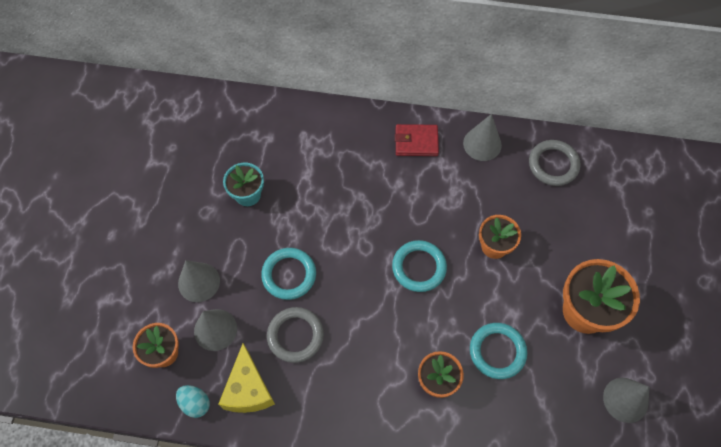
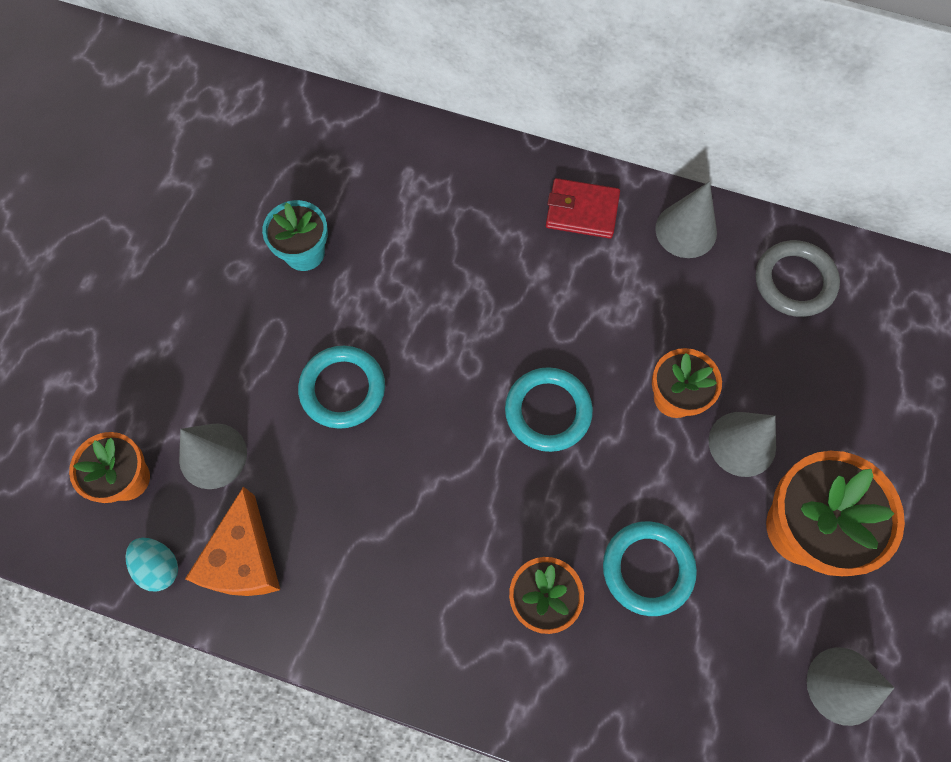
camera: 10 degrees right, 5 degrees up
(199, 282) = (203, 377): grey cone -> grey cone (742, 444)
(248, 389) = (244, 559): yellow cheese -> orange cheese
(295, 336) = (333, 487): grey ring -> none

